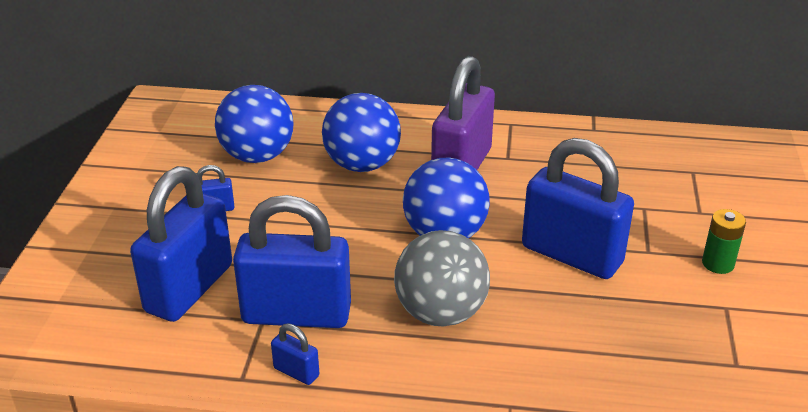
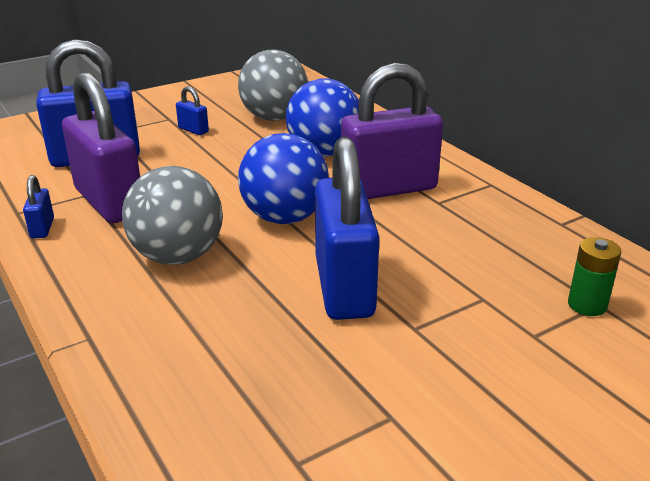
camera: 50 degrees right, 5 degrees down
(257, 156) = (274, 118): blue ball -> grey ball
(296, 314) = (109, 202): blue padlock -> purple padlock
(718, 264) = (460, 382): green battery -> green battery (587, 305)

